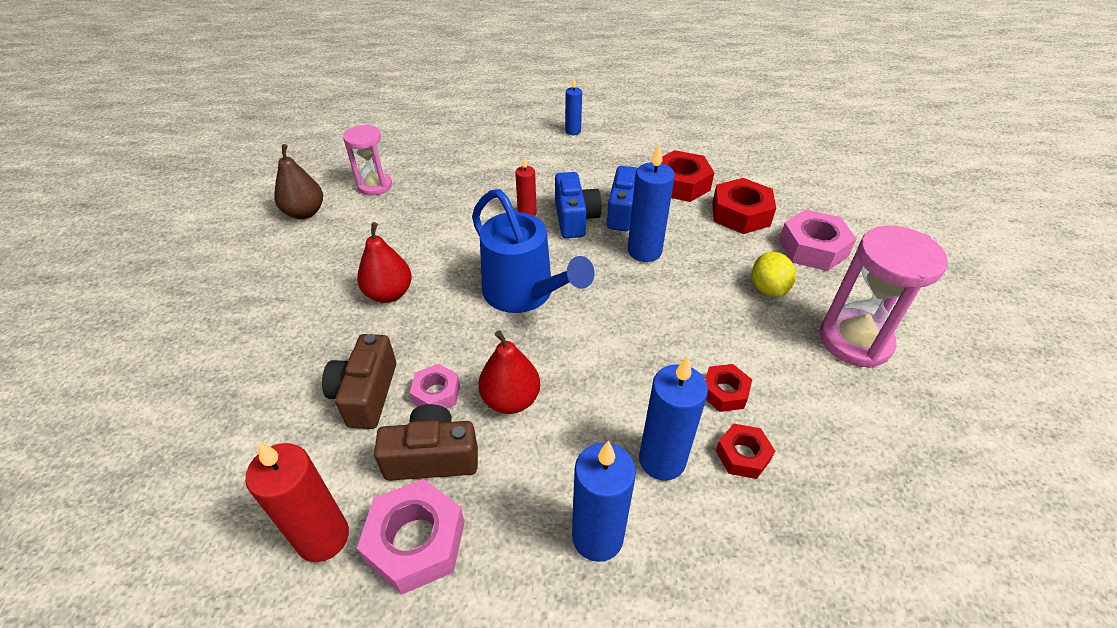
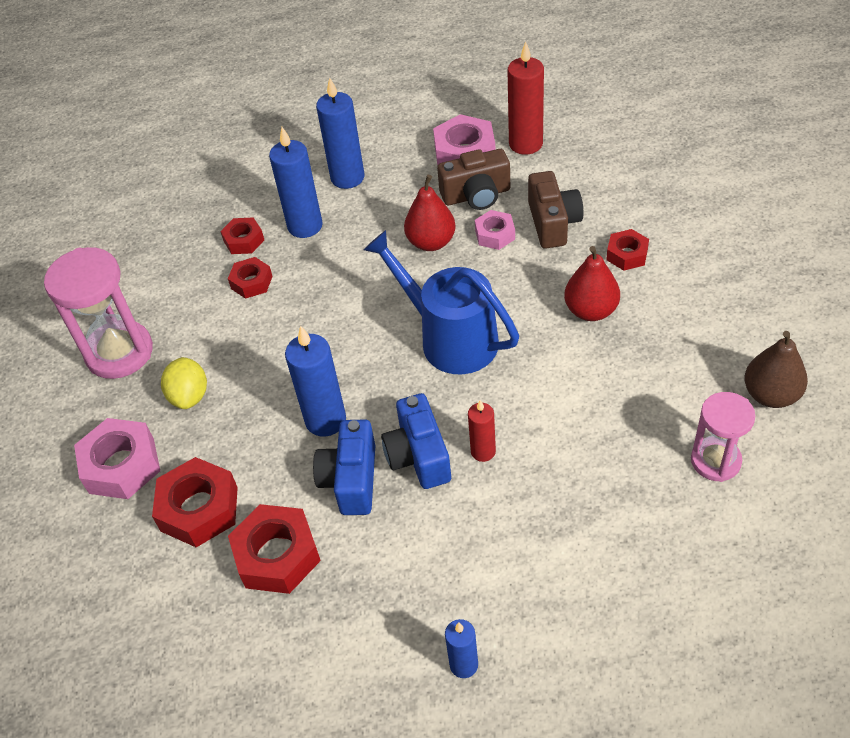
camera: 175 degrees right, 5 degrees up
(318, 340) = (627, 254): none -> red nut

